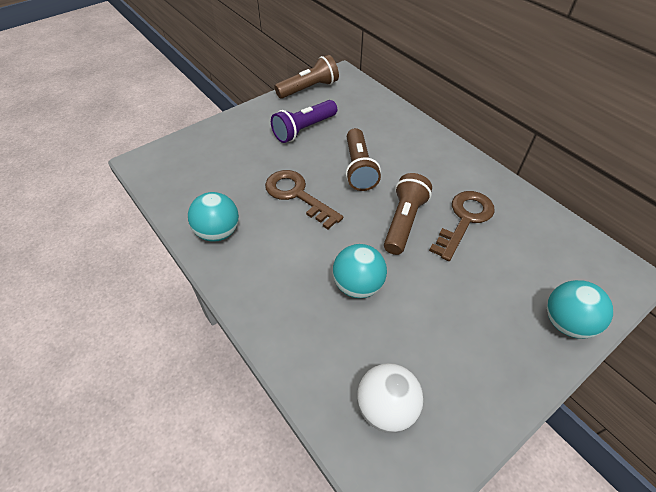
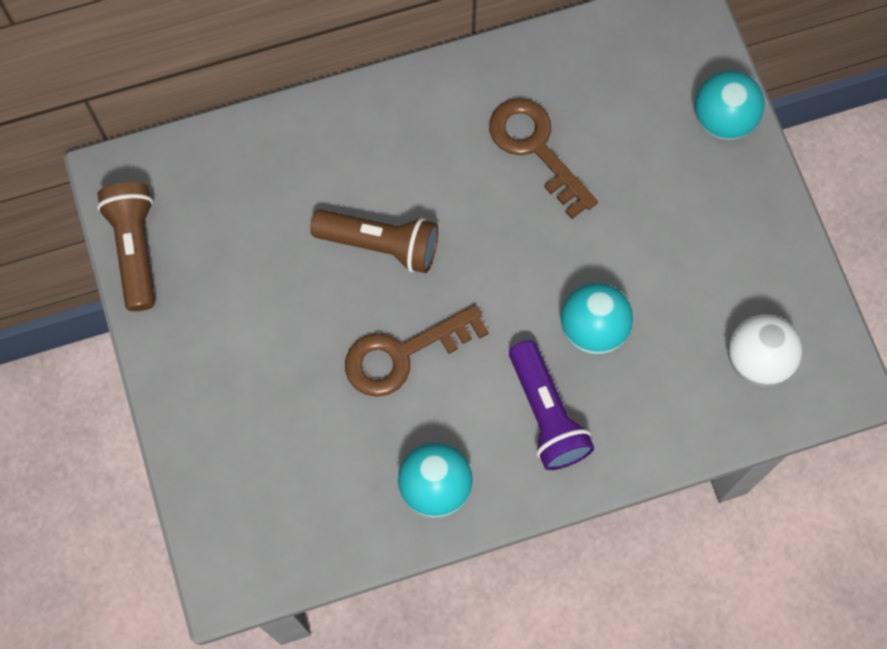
camera: 70 degrees left, 20 degrees up
(304, 129) = (250, 295): purple flashlight -> purple flashlight (546, 414)
(404, 222) = (510, 227): brown flashlight -> none

